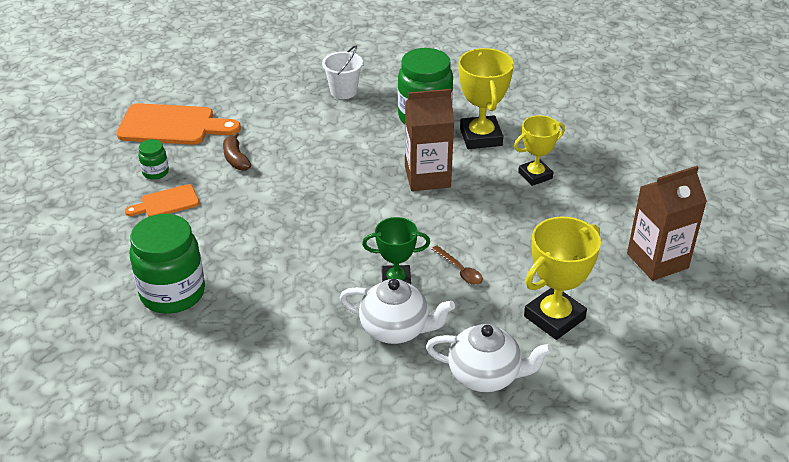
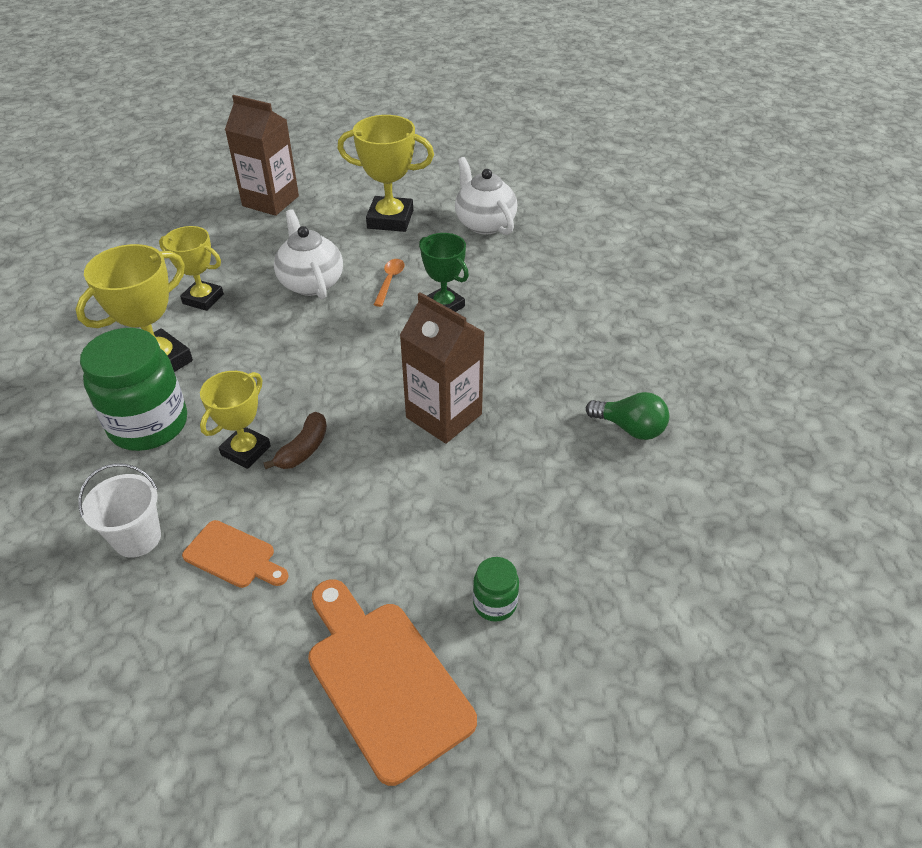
camera: 130 degrees left, 5 degrees up
(166, 202) = (530, 542): orange cutting board -> orange cutting board (233, 556)
(173, 293) = (630, 428): green jar -> green light bulb
(236, 159) = (388, 541): brown banana -> brown banana (303, 449)
(361, 140) = (246, 450): none -> yellow trophy
(396, 329) = (495, 280): white teapot -> white teapot (311, 283)
(427, 177) = (271, 363): brown carton -> brown carton (444, 416)
(460, 270) = (390, 281): brown spoon -> orange spoon

